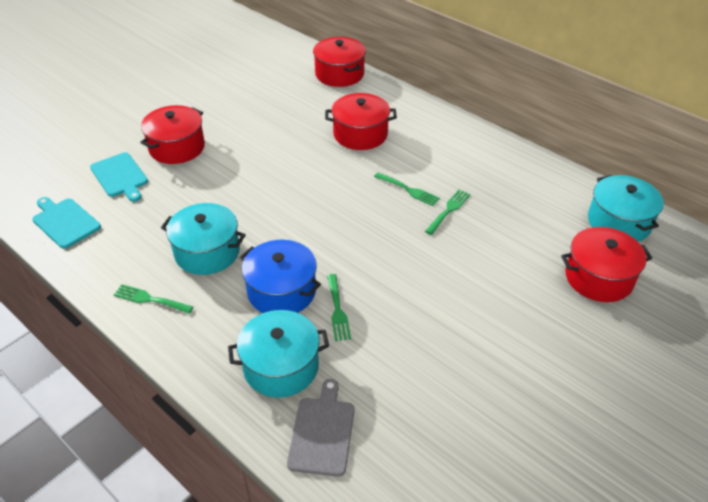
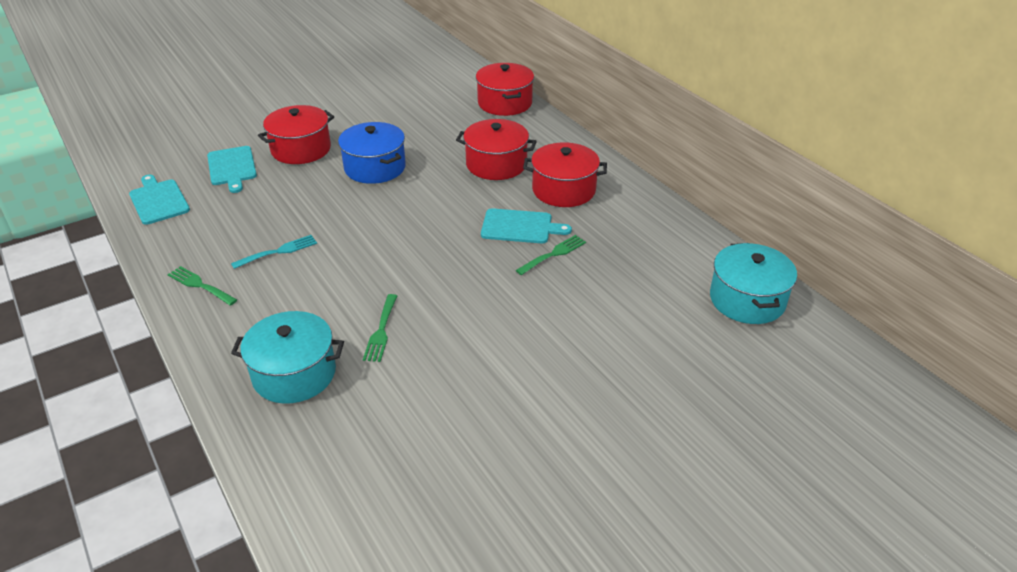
camera: 15 degrees right, 5 degrees down
(207, 252) = (278, 251): turquoise pot -> turquoise fork
(281, 291) = (333, 302): blue pot -> blue pot (375, 167)
(322, 432) = (302, 446): grey cutting board -> none
(408, 190) = (520, 227): green fork -> turquoise cutting board
(598, 277) = (692, 353): red pot -> red pot (564, 190)

